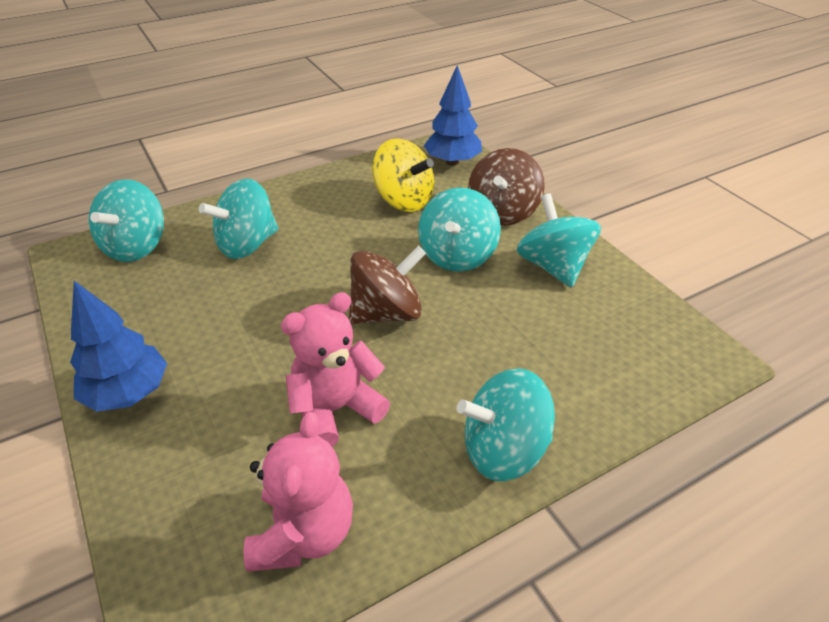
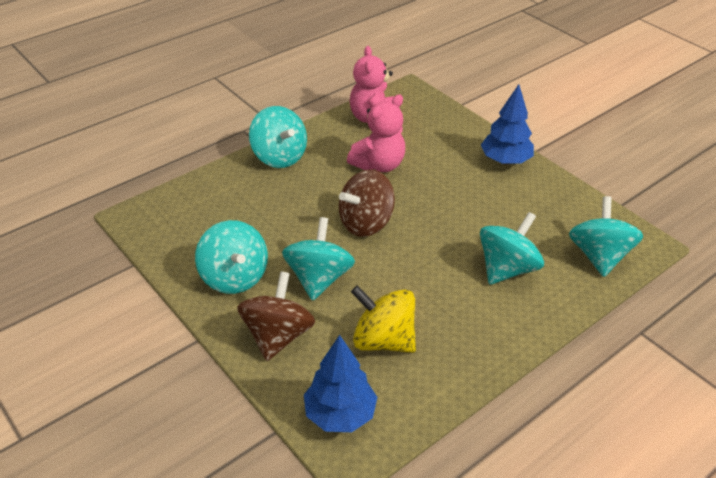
camera: 170 degrees right, 0 degrees up
(503, 450) = (279, 157): turquoise spinning top -> turquoise spinning top turned 75 degrees clockwise

